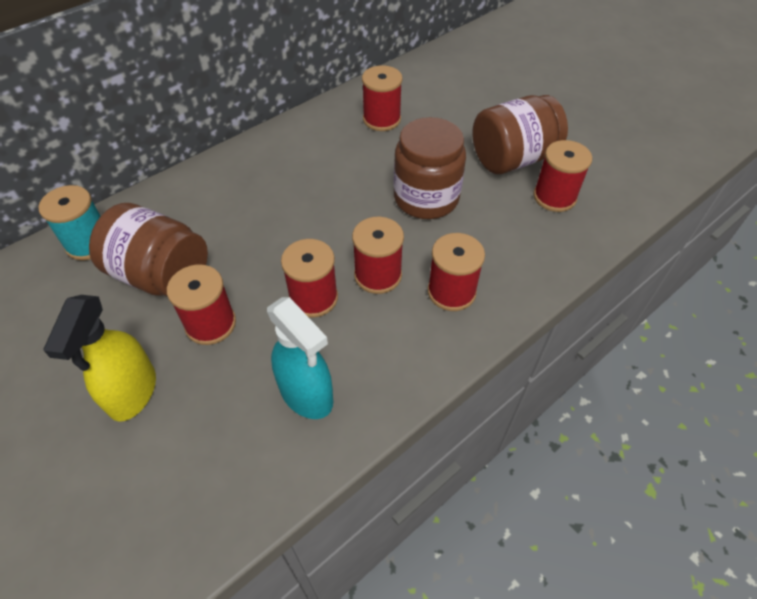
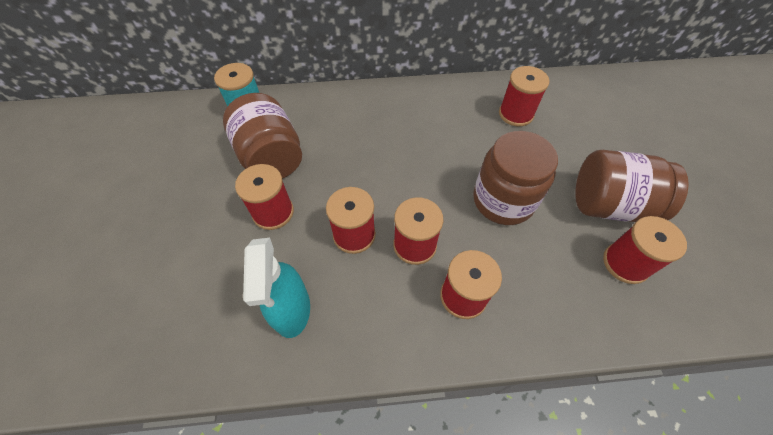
camera: 35 degrees right, 5 degrees up
(132, 393) = (192, 233): yellow spray bottle -> none

